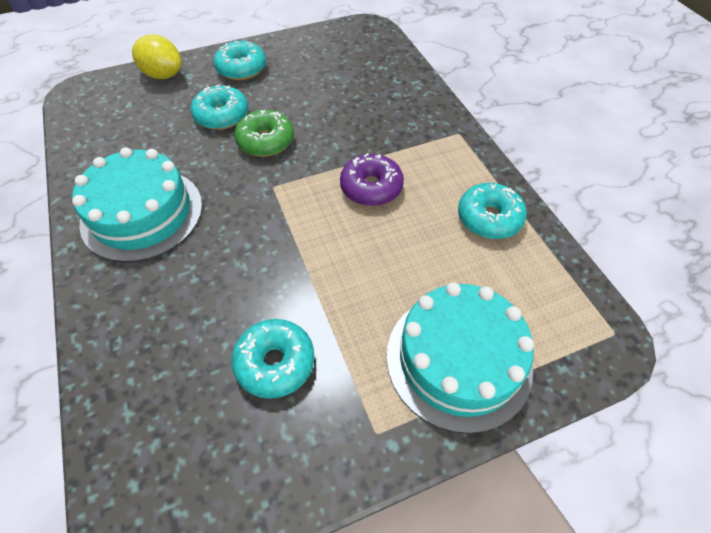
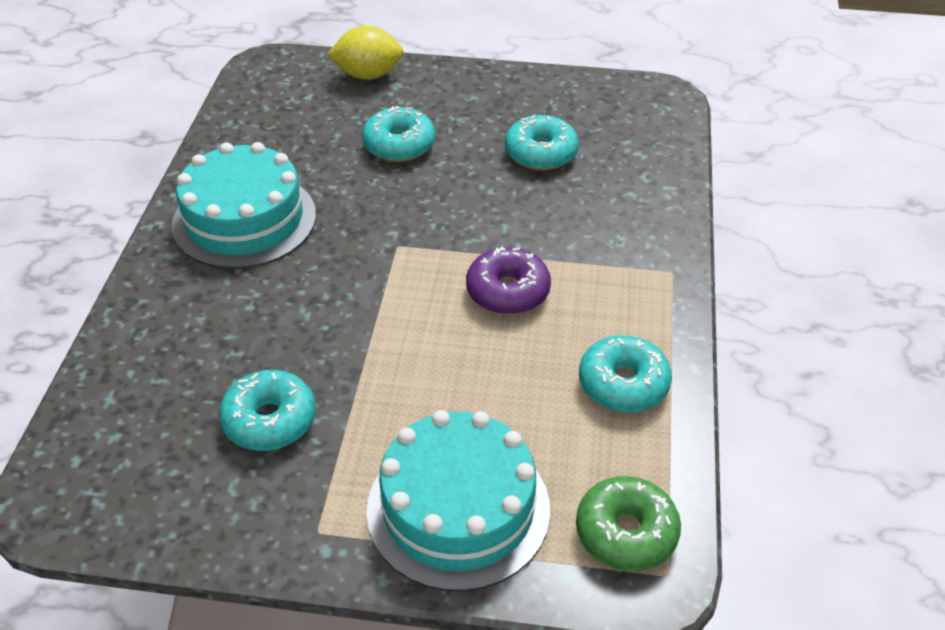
camera: 30 degrees right, 10 degrees down
(163, 75) = (368, 75): yellow lemon -> yellow lemon turned 60 degrees counterclockwise
(241, 69) = (462, 97): turquoise donut -> turquoise donut (541, 153)
(266, 141) = (427, 192): green donut -> green donut (626, 533)

